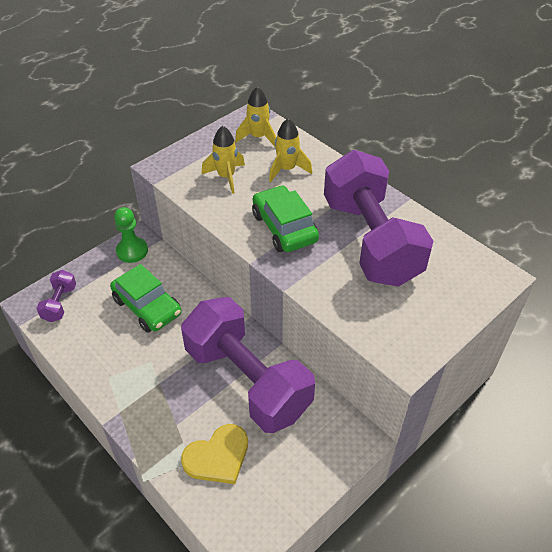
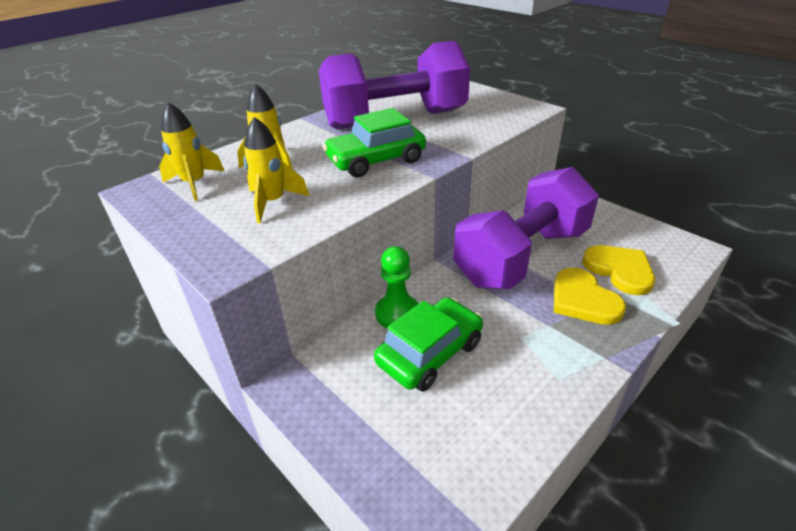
camera: 90 degrees left, 10 degrees down
(60, 303) = (434, 476): purple dumbbell -> none
(132, 251) = (315, 388): green pawn -> green pawn (397, 313)
(183, 414) = (583, 300): none -> yellow heart

